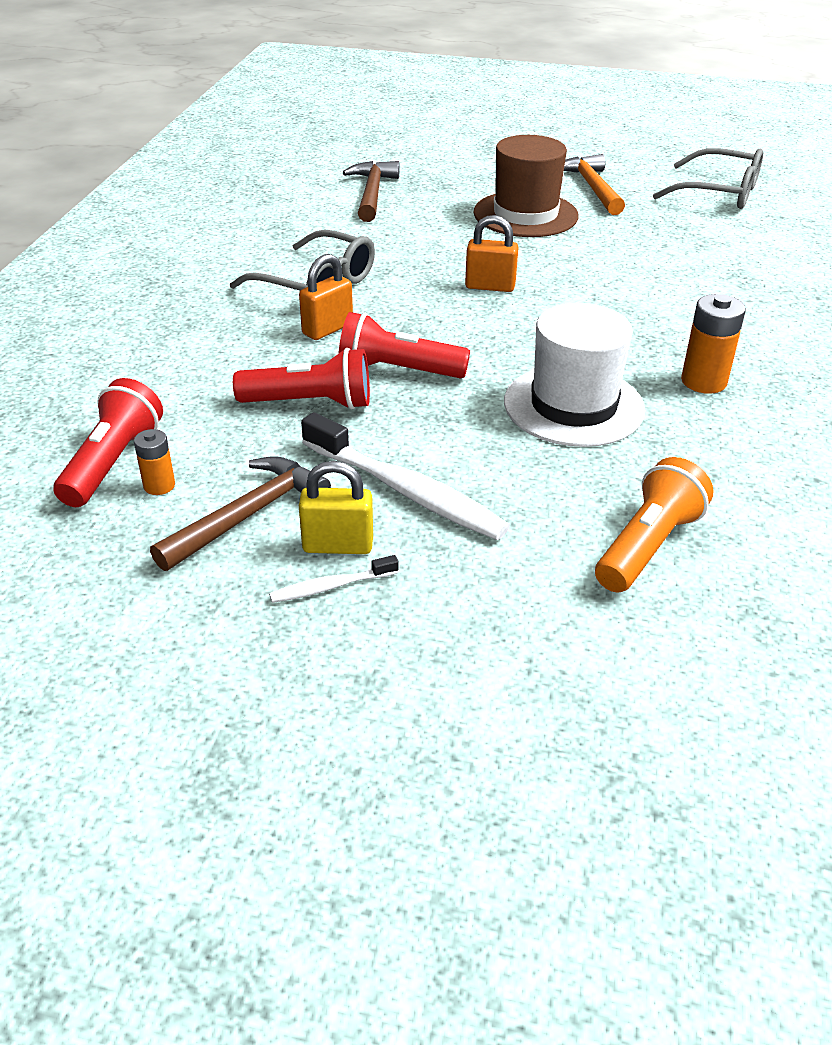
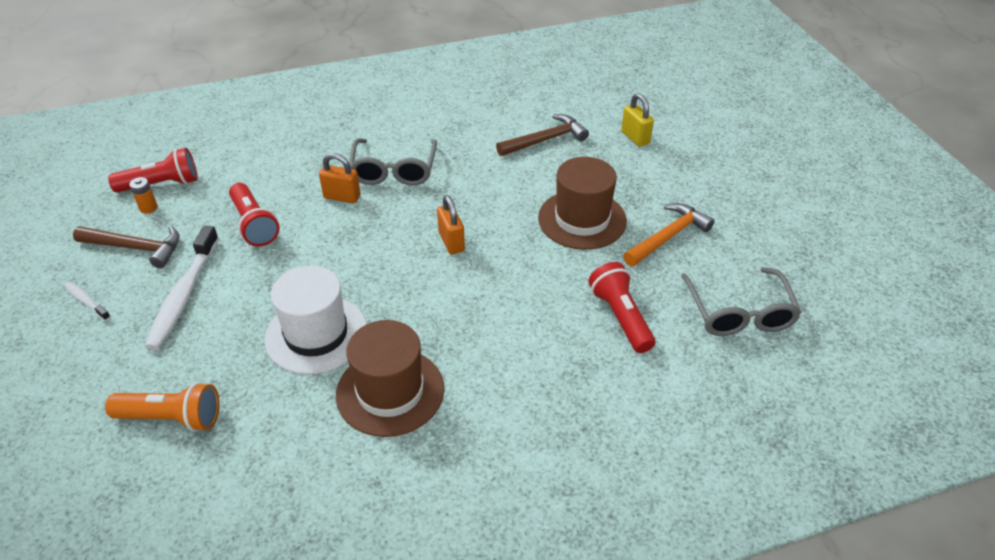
camera: 60 degrees right, 5 degrees up
(338, 545) = (122, 290): yellow padlock -> yellow padlock (635, 137)
(398, 371) = (311, 243): red flashlight -> red flashlight (620, 317)
(703, 381) = (390, 391): orange battery -> brown hat

